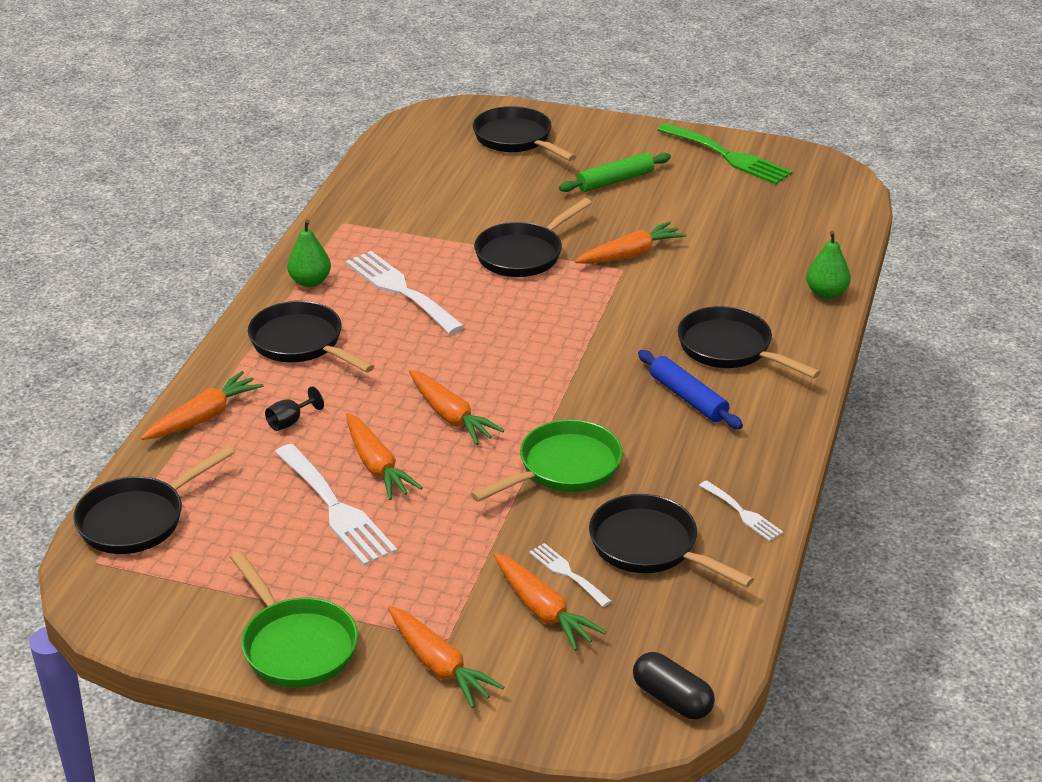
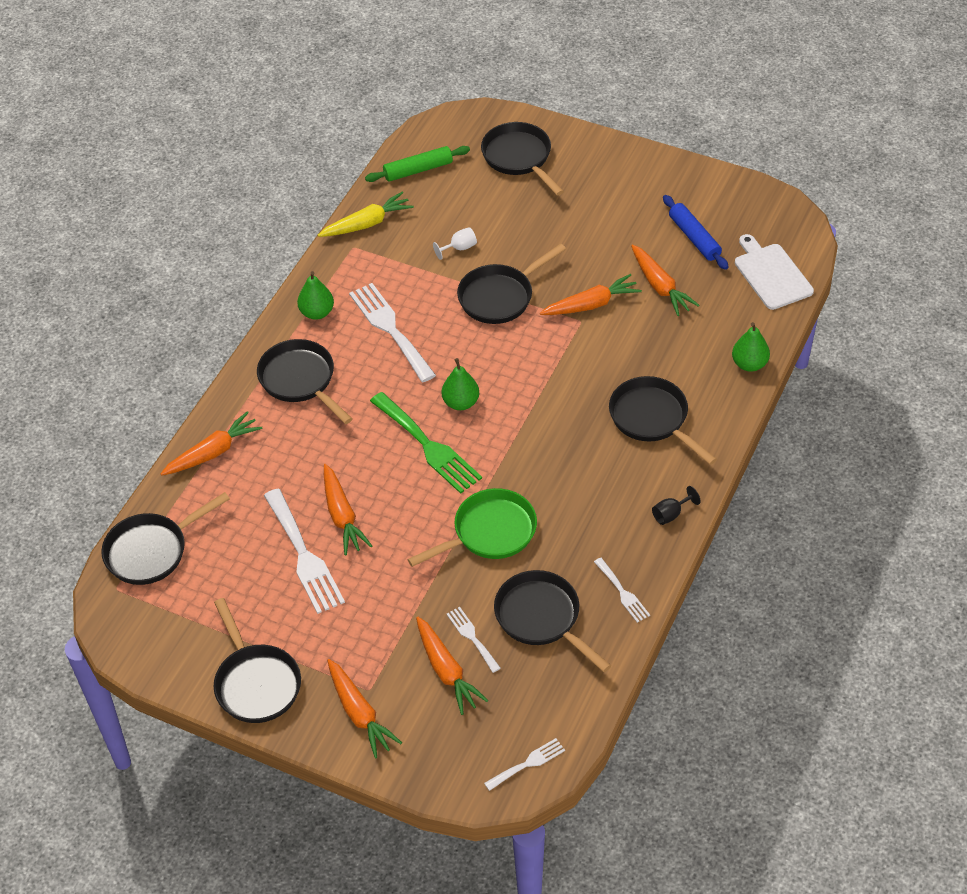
camera: 10 degrees right, 15 degrees up
(290, 421) = (280, 463): black goblet -> black goblet (671, 514)
(296, 645) = (256, 683): green pan -> black pan
(354, 202) = (367, 224): none -> yellow carrot
(450, 416) = (409, 470): orange carrot -> orange carrot (660, 286)
(466, 216) = (459, 248): none -> white goblet
(499, 350) = (461, 402): none -> green pear
(615, 181) = (596, 216): green rolling pin -> green rolling pin (418, 170)
(672, 699) = (528, 763): black capsule -> white fork
(688, 398) = (605, 469): blue rolling pin -> blue rolling pin (694, 238)
(728, 156) = (703, 194): green fork -> green fork (428, 446)
(825, 217) = (771, 274): none -> white cutting board

